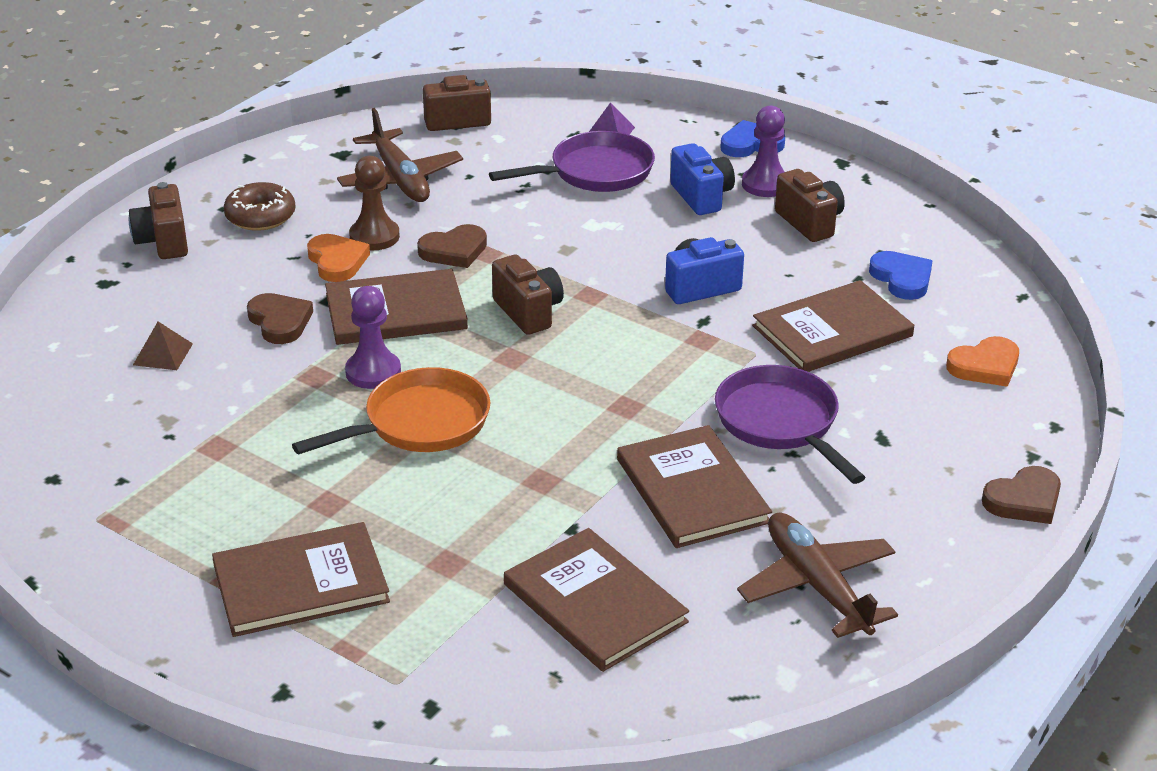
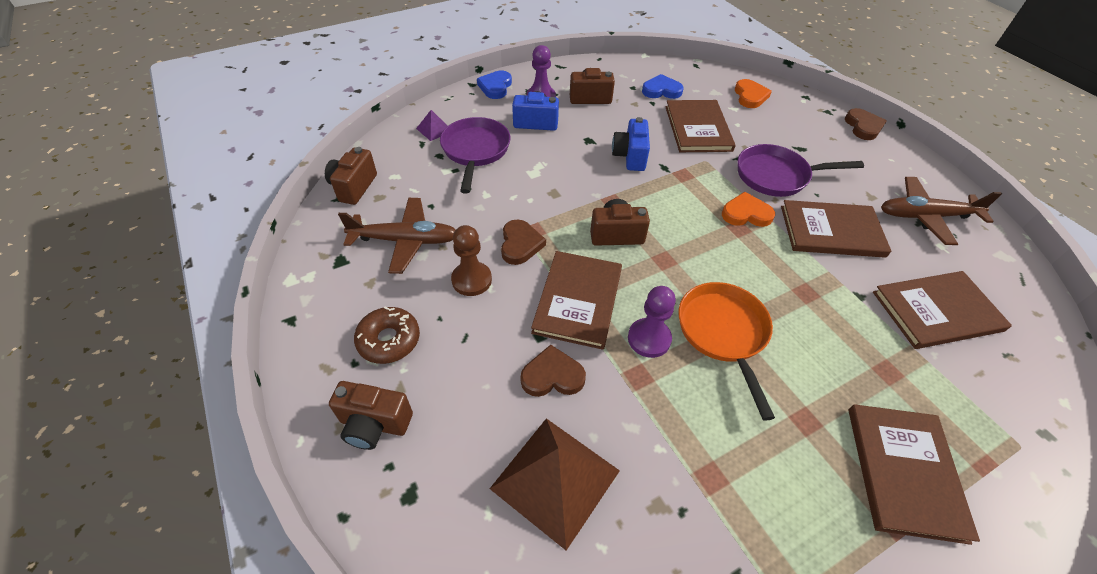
camera: 65 degrees left, 15 degrees up
(163, 354) = (555, 479): brown pyramid -> brown pyramid, size x2.15
(337, 261) = (490, 312): orange heart -> orange heart (746, 214)

